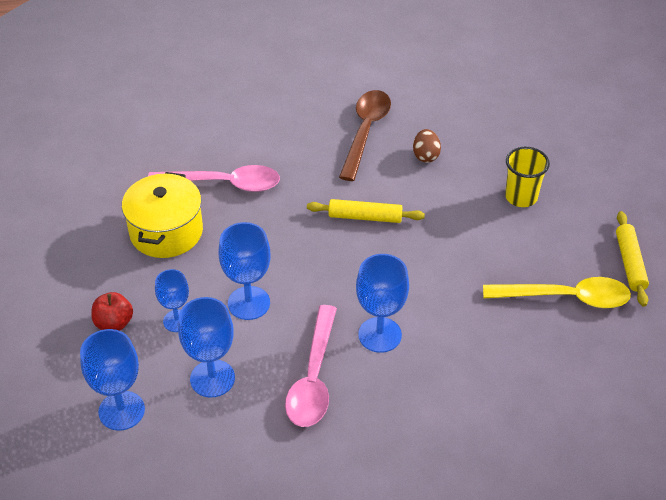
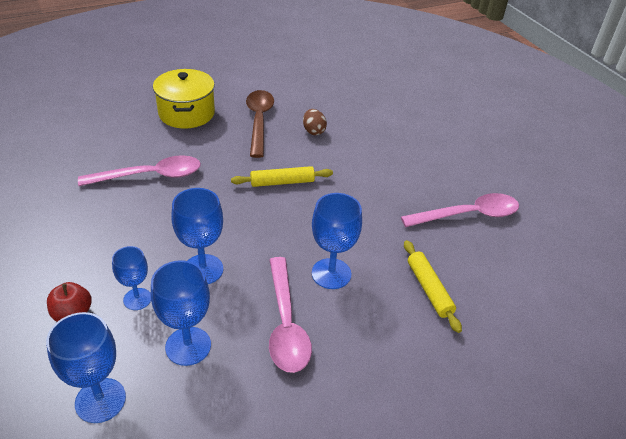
camera: 20 degrees left, 5 degrees down
(166, 232) = (106, 223): yellow pot -> yellow pot (186, 113)
(521, 197) = (399, 149): yellow cup -> none
(566, 298) = (468, 215): yellow spoon -> pink spoon
(630, 263) = (502, 181): yellow rolling pin -> yellow rolling pin (429, 289)

